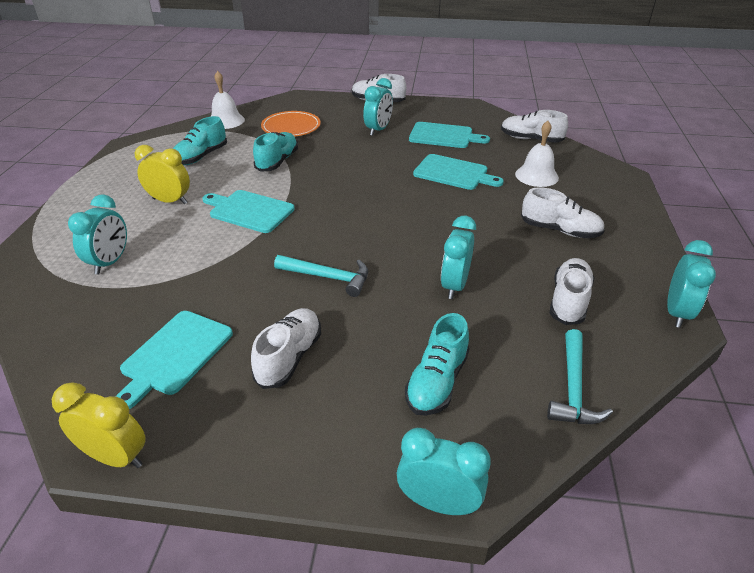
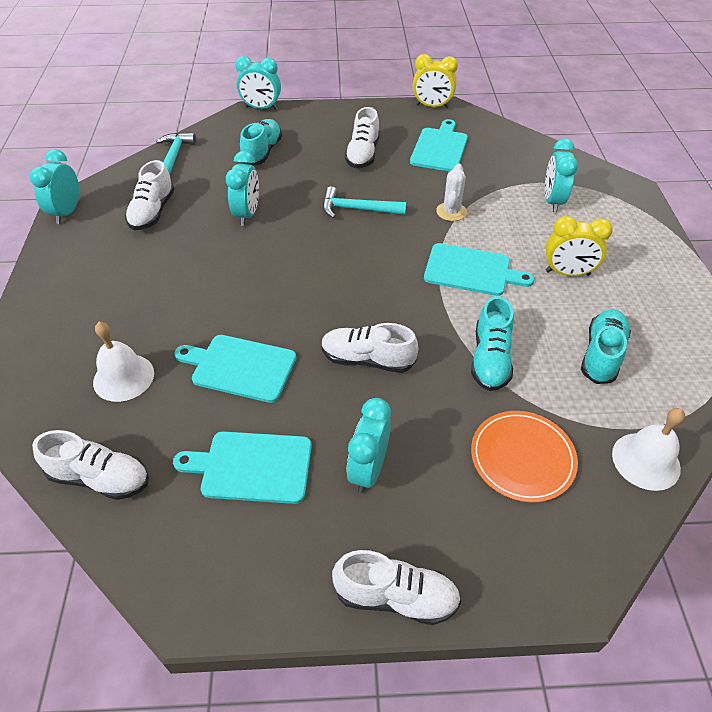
camera: 170 degrees right, 10 degrees up
(227, 263) = (451, 212): none -> white cactus
(560, 230) = (130, 285): white shoe -> white shoe (367, 359)

